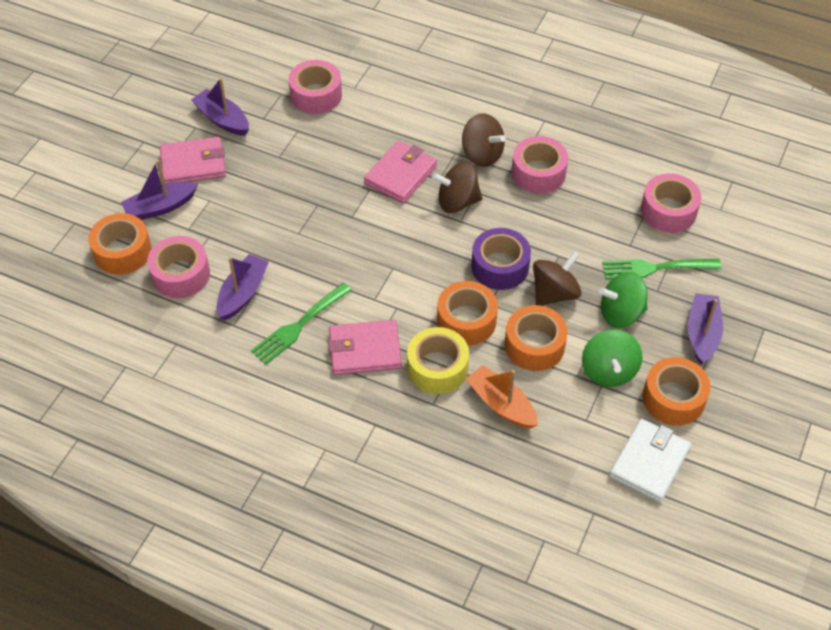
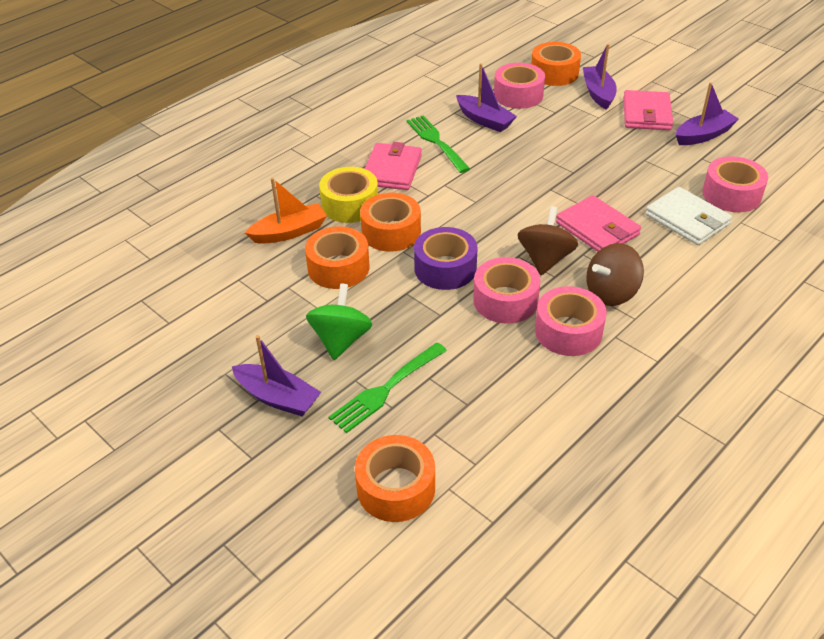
camera: 110 degrees right, 10 degrees down
(554, 293) = (392, 298): brown spinning top -> none
(608, 371) = (279, 309): green spinning top -> none
(649, 462) = (167, 307): white wallet -> white wallet (687, 219)
(656, 268) = (386, 389): green fork -> green fork turned 150 degrees counterclockwise
(668, 211) = (466, 431): pink tape -> pink tape (505, 300)
(673, 398) = (218, 346): orange tape -> orange tape (396, 488)

